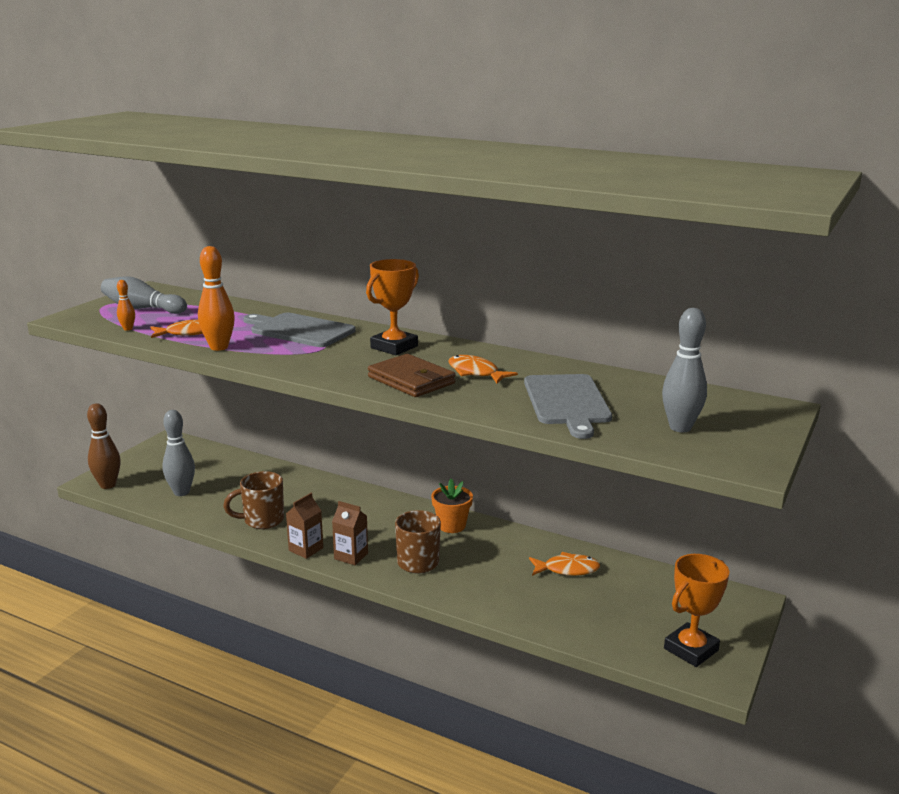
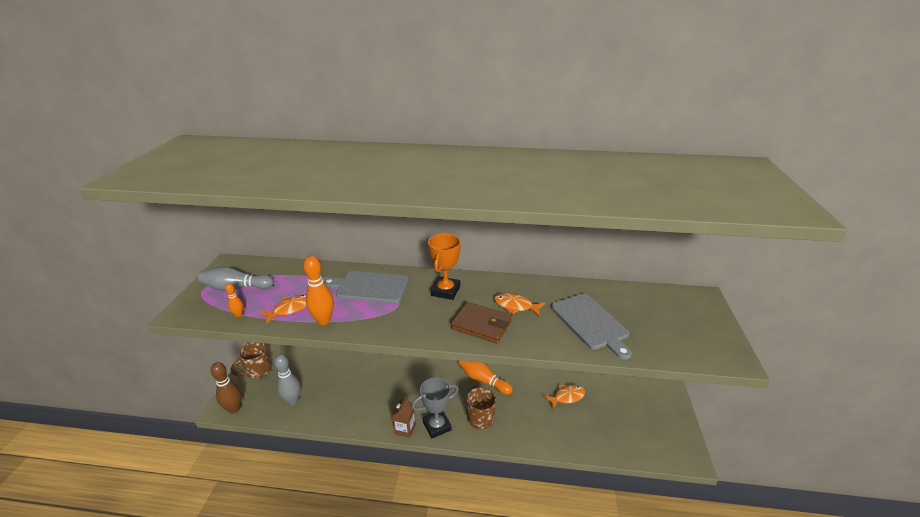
camera: 20 degrees left, 10 degrees up
(262, 520) = (362, 411): brown mug -> brown mug (257, 371)
(351, 556) = (437, 426): brown carton -> grey trophy
(451, 525) = (483, 380): orange flower pot -> orange bowling pin
(680, 427) = (670, 331): grey bowling pin -> none
(691, 649) = (664, 440): orange trophy -> none

